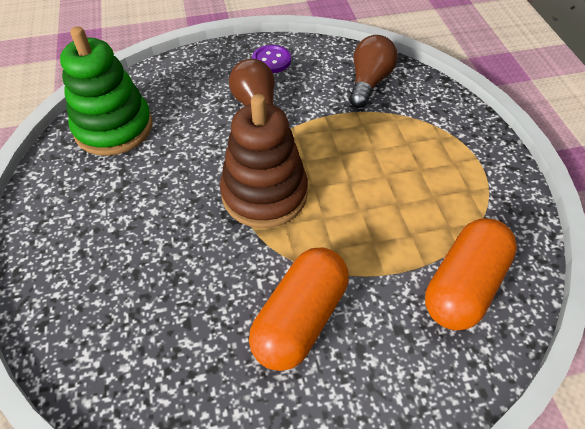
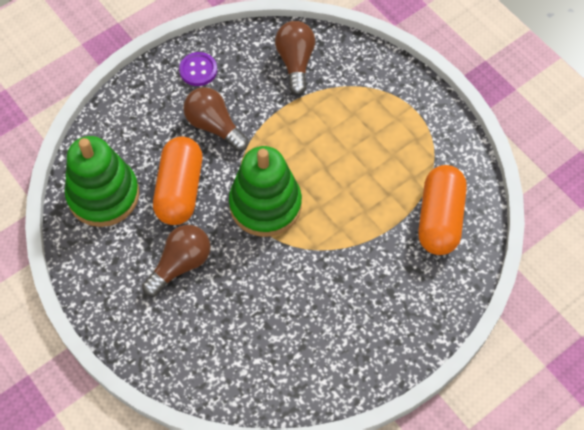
camera: 25 degrees left, 10 degrees up
(139, 217) = (180, 264): none -> brown light bulb
(264, 194) = (265, 205): brown stacking toy -> green stacking toy
(300, 319) = (342, 289): orange capsule -> orange capsule (180, 190)

